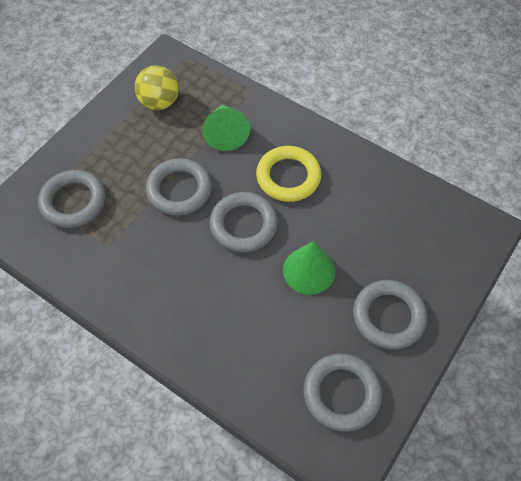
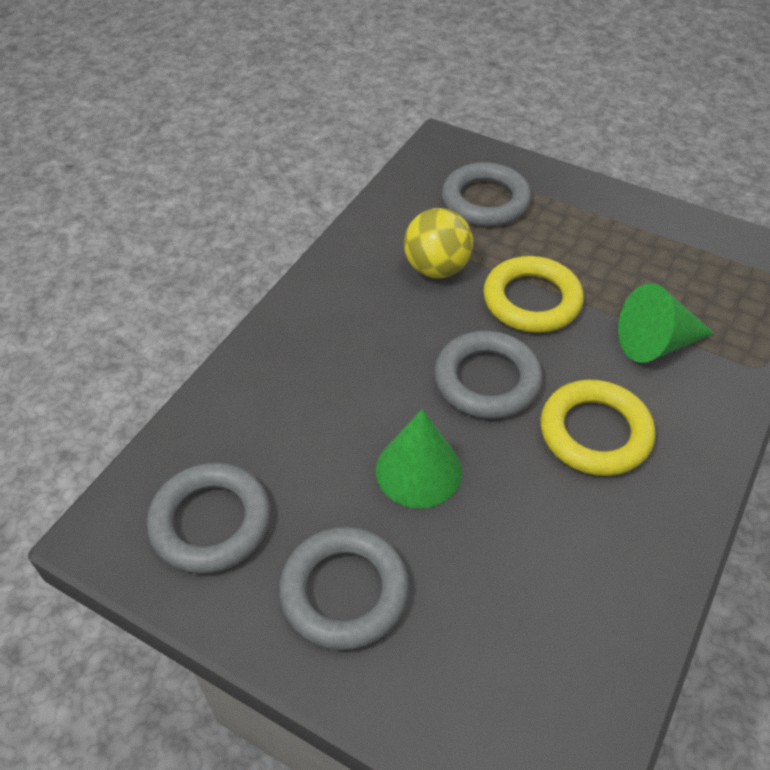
camera: 85 degrees right, 10 degrees down
(159, 102) = (686, 260): yellow ball -> yellow ball (436, 268)
(179, 190) = (532, 300): grey ring -> yellow ring

